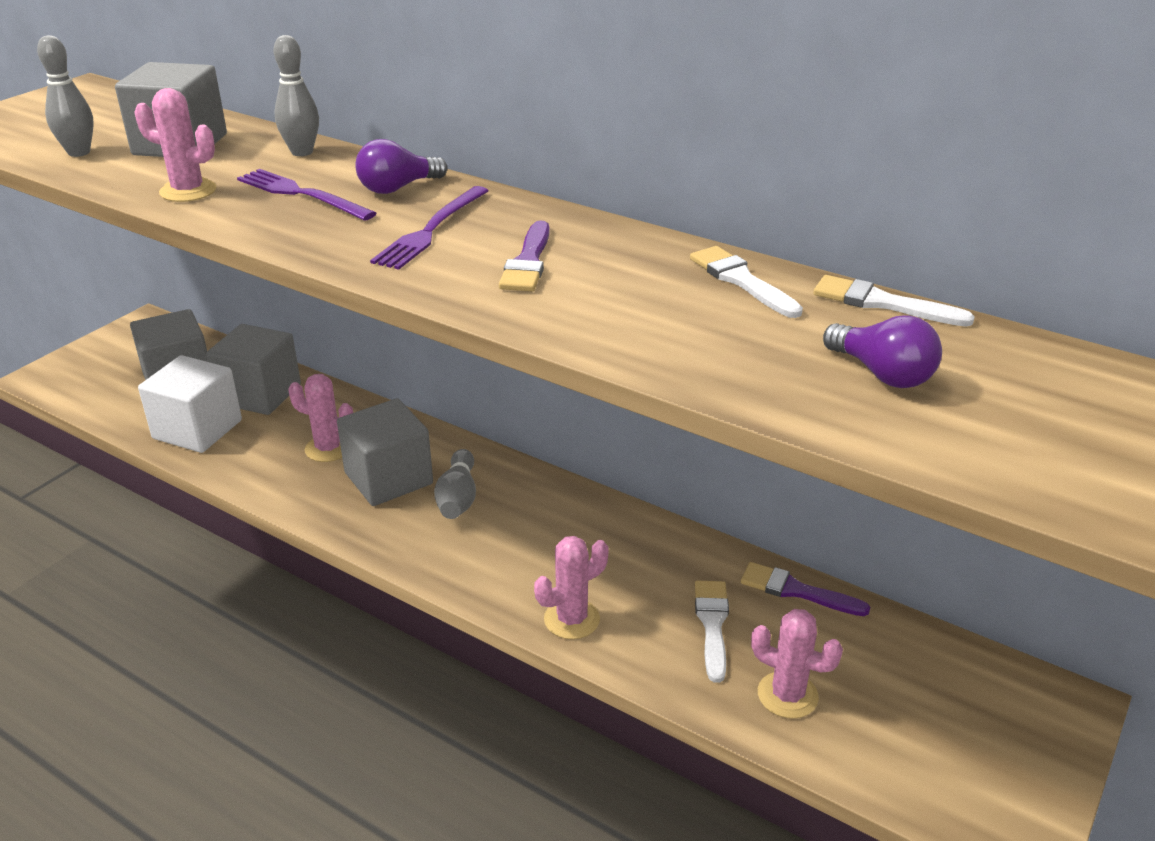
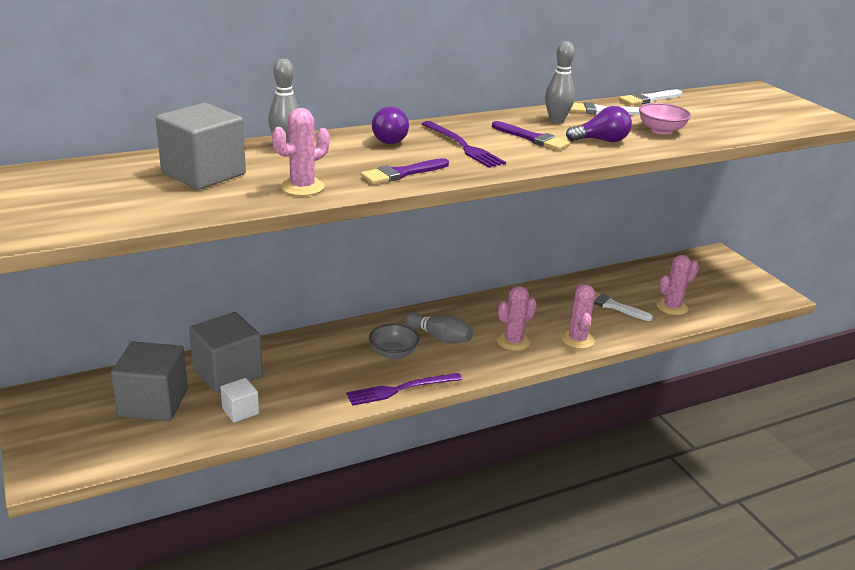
camera: 60 degrees left, 5 degrees down
(79, 152) = (156, 205): grey bowling pin -> grey bowling pin (556, 120)
(197, 429) = (240, 411): white cube -> white cube, size x0.51
(301, 194) = (360, 161): purple fork -> purple fork (400, 389)
(328, 448) = (333, 365): pink cactus -> pink cactus (513, 341)
(388, 478) = (393, 353): grey cube -> grey bowl
(727, 346) = (661, 130): none -> pink bowl
(796, 591) = (606, 277): purple brush -> purple brush (402, 173)
(882, 374) = (708, 117): purple light bulb -> purple light bulb (601, 141)

